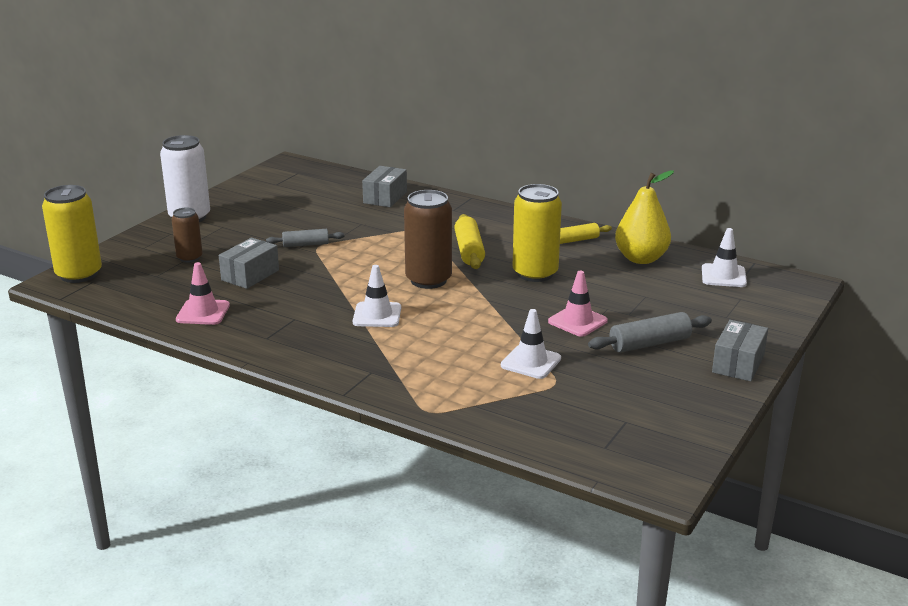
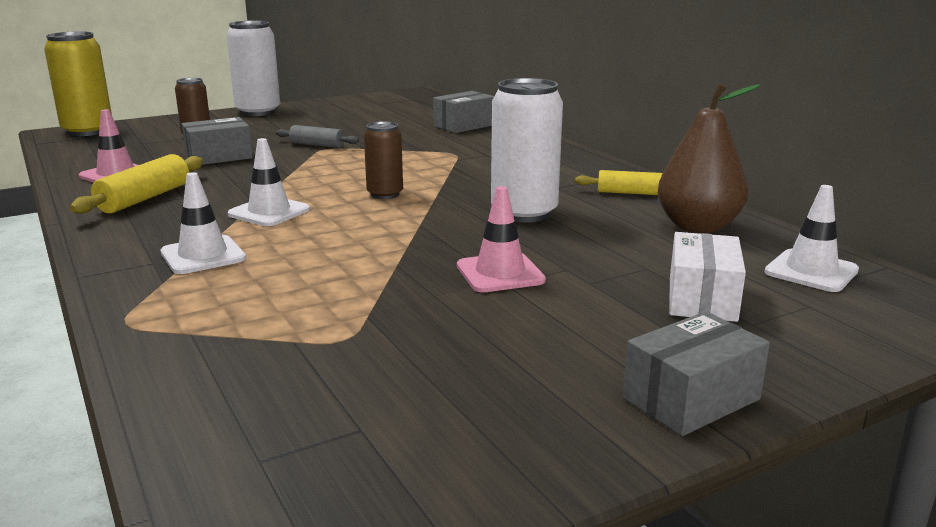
camera: 30 degrees right, 5 degrees down
(428, 280) = (385, 194): brown can -> brown can, size x0.58
(469, 251) = (478, 179): yellow rolling pin -> yellow rolling pin (144, 198)
(531, 362) = (356, 303): white traffic cone -> white traffic cone (203, 255)
(535, 273) = (524, 213): yellow can -> white can
(641, 259) = (698, 227): yellow pear -> brown pear
(649, 344) = (568, 327): grey rolling pin -> none
(691, 308) = (701, 298): none -> white box

